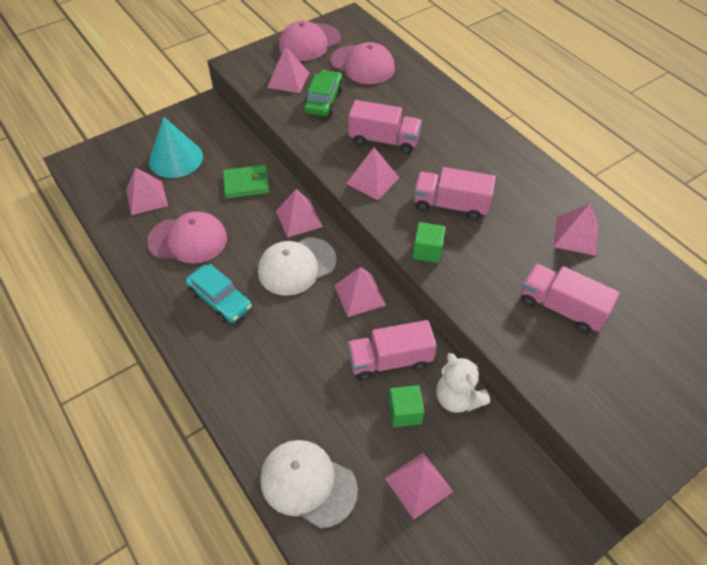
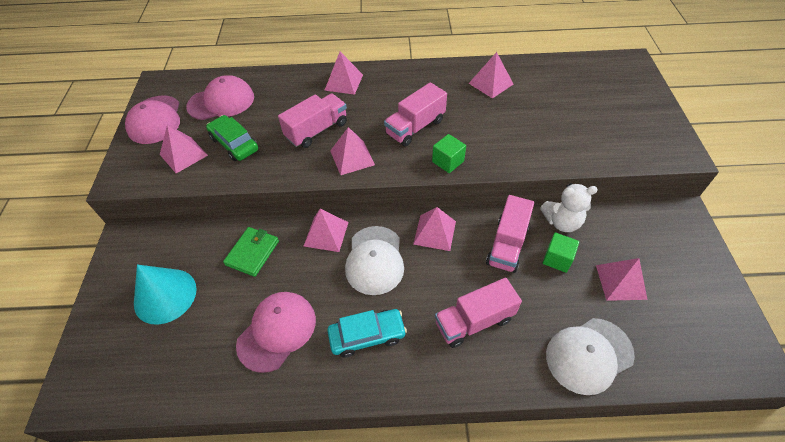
camera: 55 degrees left, 0 degrees up
(146, 197) = (191, 345): pink pyramid -> pink pyramid (344, 82)
(561, 308) = (545, 121): pink truck -> pink truck (474, 321)

